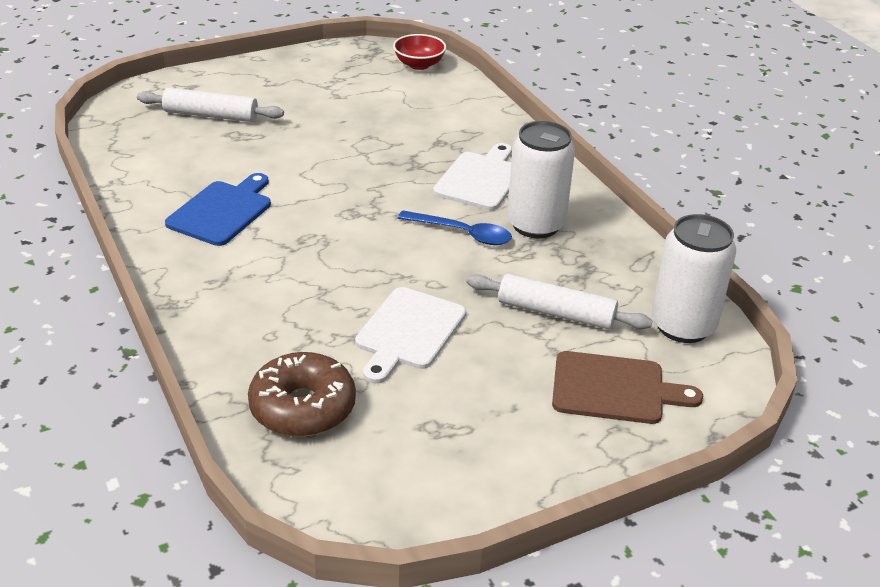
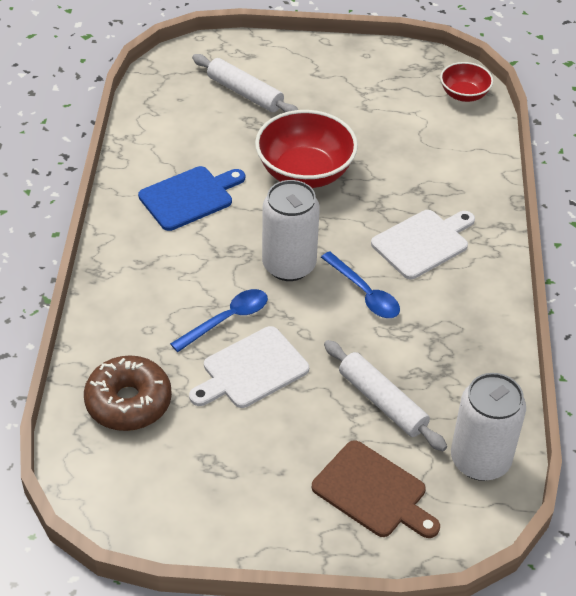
camera: 30 degrees right, 10 degrees up
(323, 159) = (305, 172): none -> red bowl
(347, 299) = (227, 319): none -> blue spoon
(535, 224) = (434, 308): white can -> white can (289, 265)

